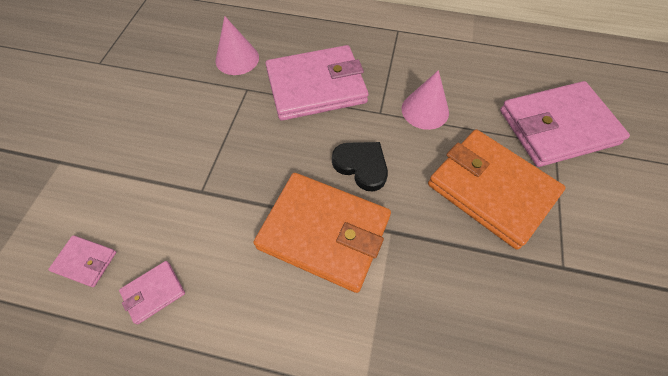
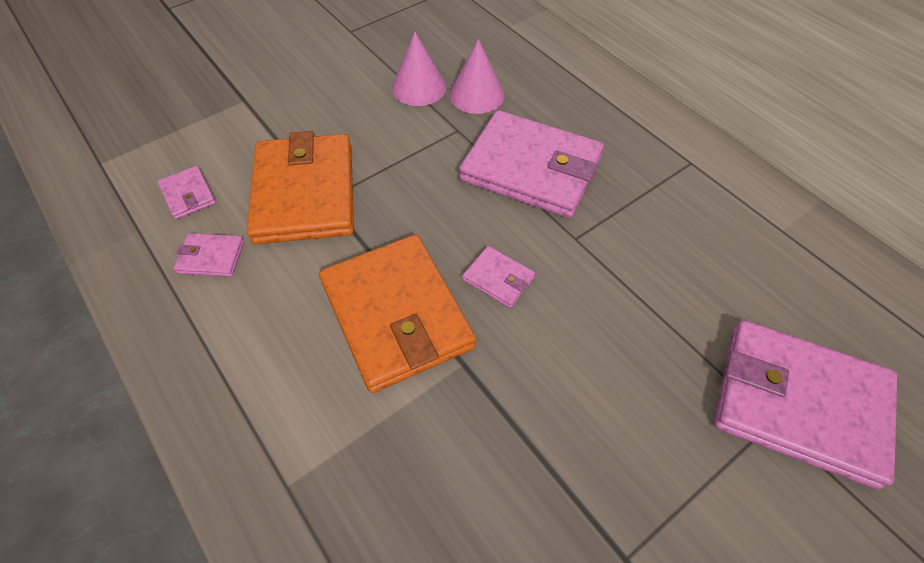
camera: 40 degrees right, 5 degrees down
(361, 166) = (498, 278): black heart -> pink wallet
(425, 110) = (632, 269): pink cone -> pink cone (419, 87)
(491, 189) = (624, 408): orange wallet -> orange wallet (305, 193)

